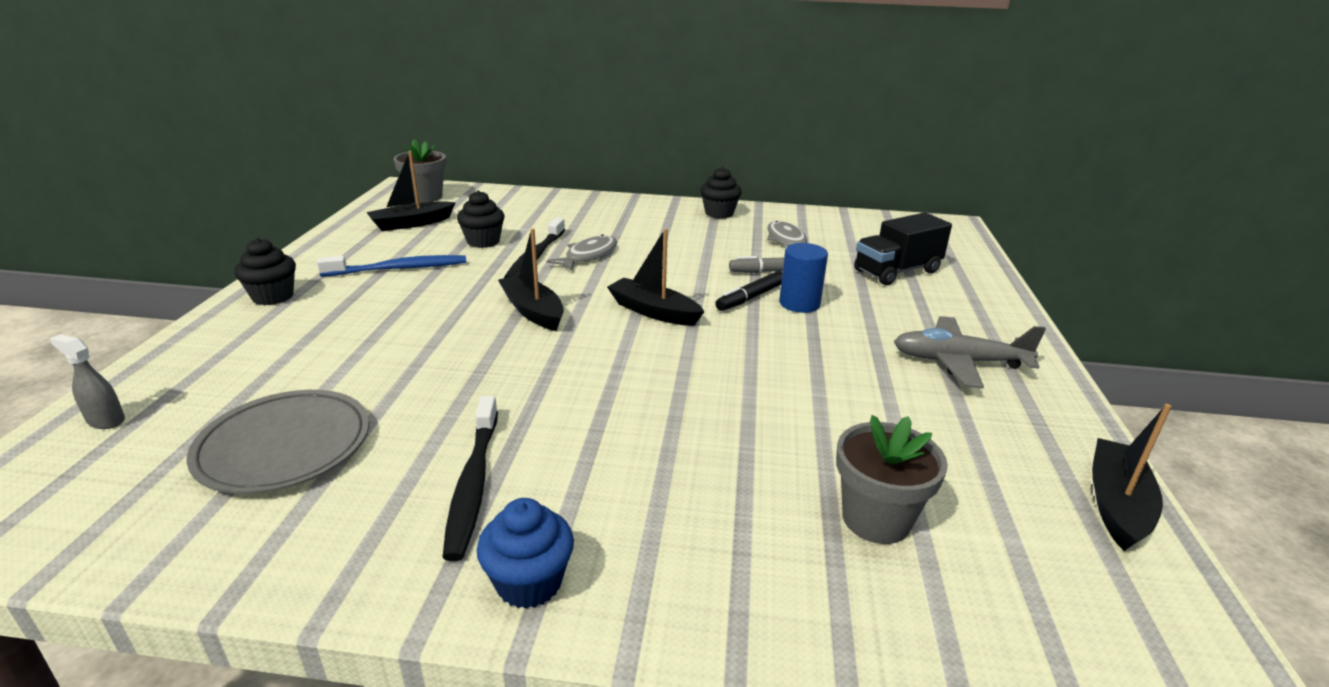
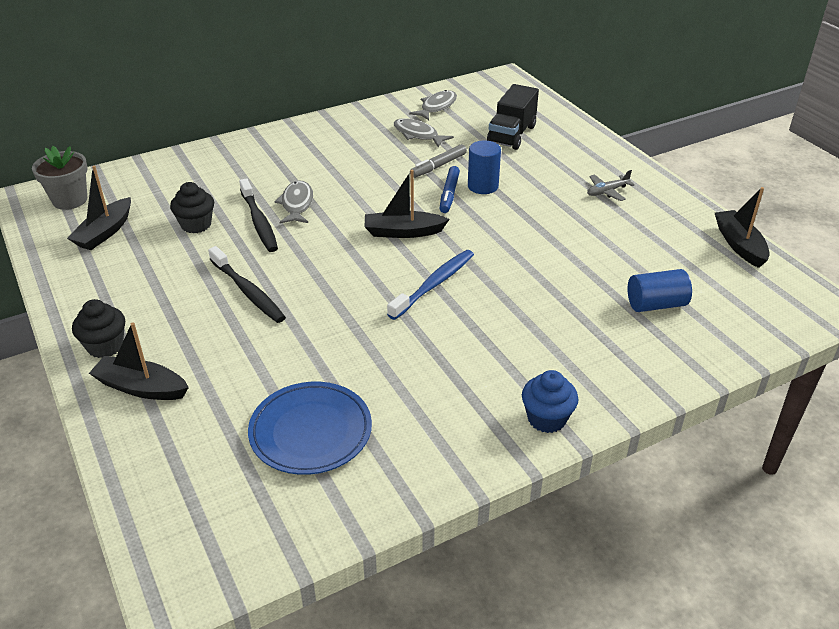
camera: 35 degrees left, 10 degrees up
(105, 420) = (157, 484): grey spray bottle -> none
(284, 446) = (310, 432): grey plate -> blue plate
(399, 269) = (167, 278): blue toothbrush -> blue toothbrush (434, 284)
(473, 483) = (452, 390): black toothbrush -> black toothbrush (248, 291)
(533, 311) = (324, 267): black boat -> black boat (141, 387)
(719, 213) = (340, 125): black cupcake -> none
(751, 297) = (449, 194): black marker -> blue marker
(839, 226) = (437, 107): none -> grey fish
(876, 519) = (656, 304): grey flower pot -> blue cylinder
(958, 362) = (607, 192): grey plane -> grey plane, size x0.57

